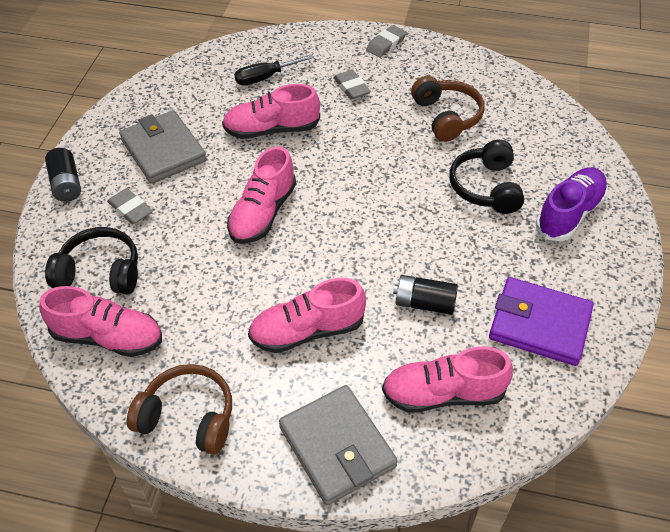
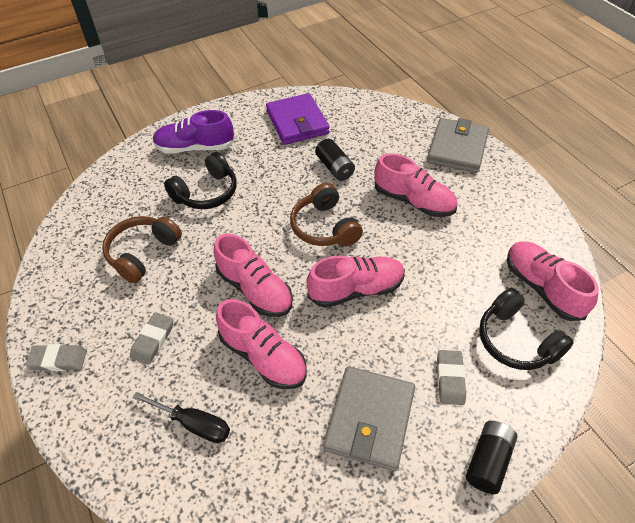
camera: 130 degrees left, 0 degrees up
(188, 417) = (524, 210): brown headphones -> brown headphones (324, 227)
(443, 394) = (381, 132): pink shoe -> pink shoe (255, 289)

